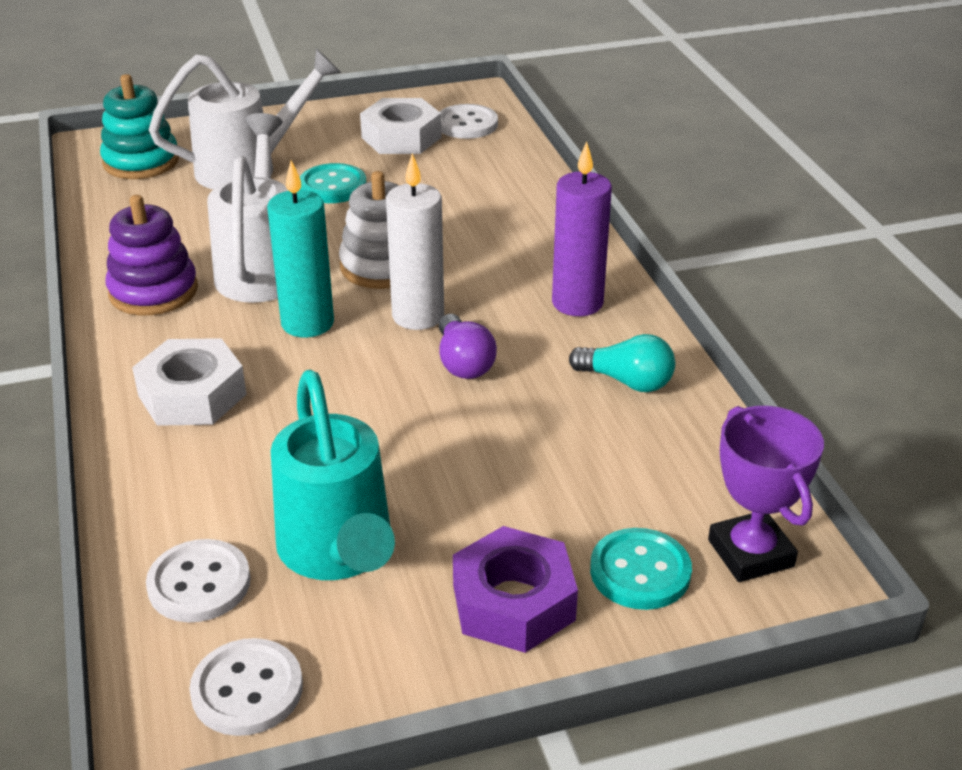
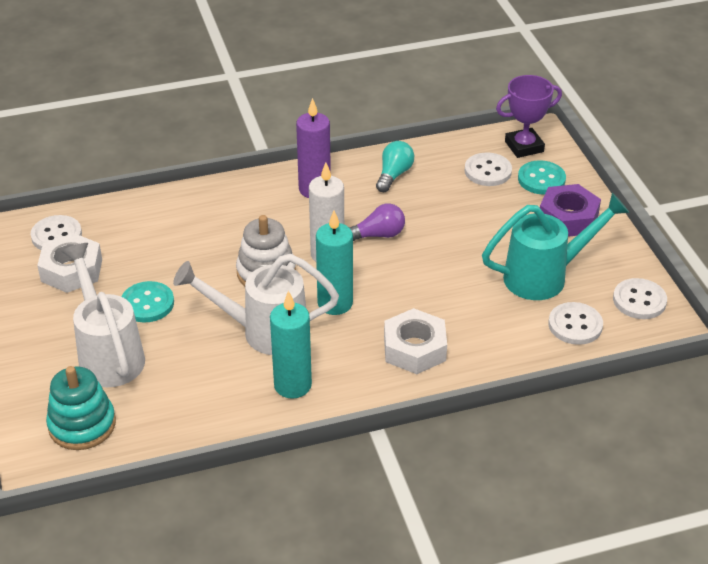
camera: 90 degrees left, 5 degrees up
(153, 291) = (292, 385): purple stacking toy -> turquoise candle
(656, 496) = (488, 171): none -> white button

